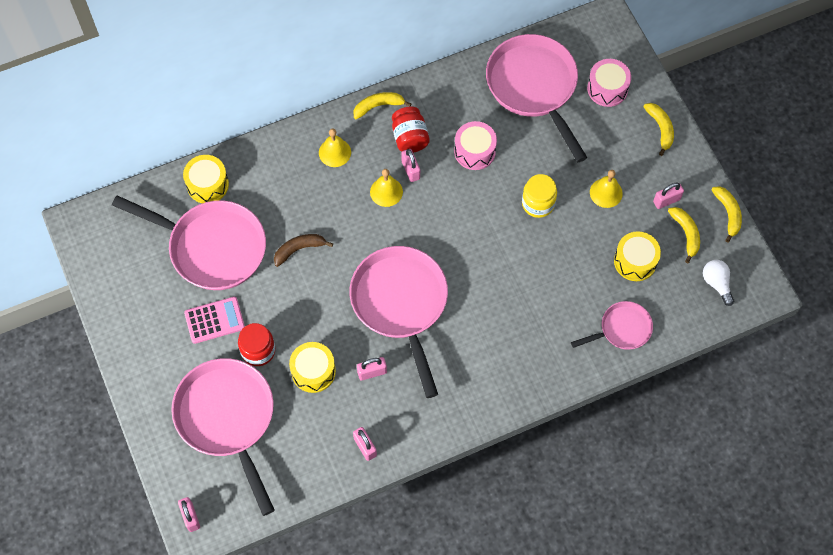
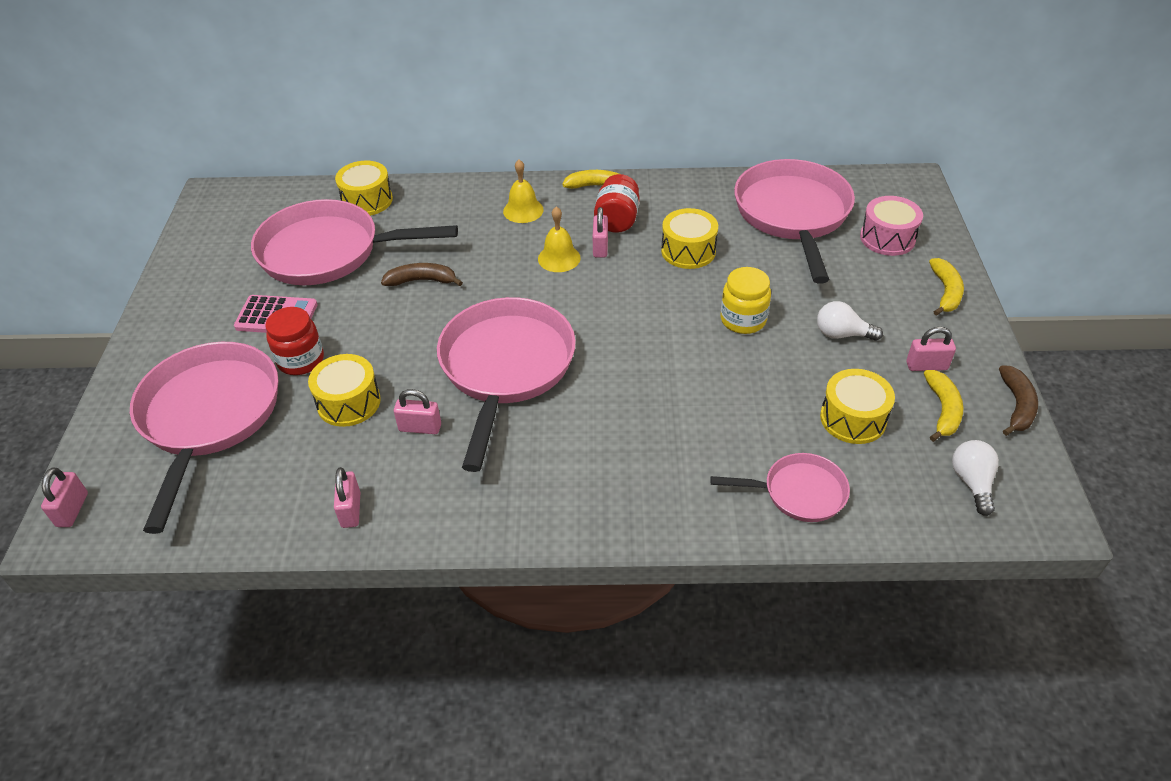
camera: 25 degrees right, 20 degrees down
(212, 247) = (328, 252): pink pan -> pink pan turned 135 degrees clockwise
(474, 151) = (688, 251): pink drum -> yellow drum
(606, 193) = (842, 334): yellow bell -> white light bulb
(728, 213) = (1016, 406): yellow banana -> brown banana

